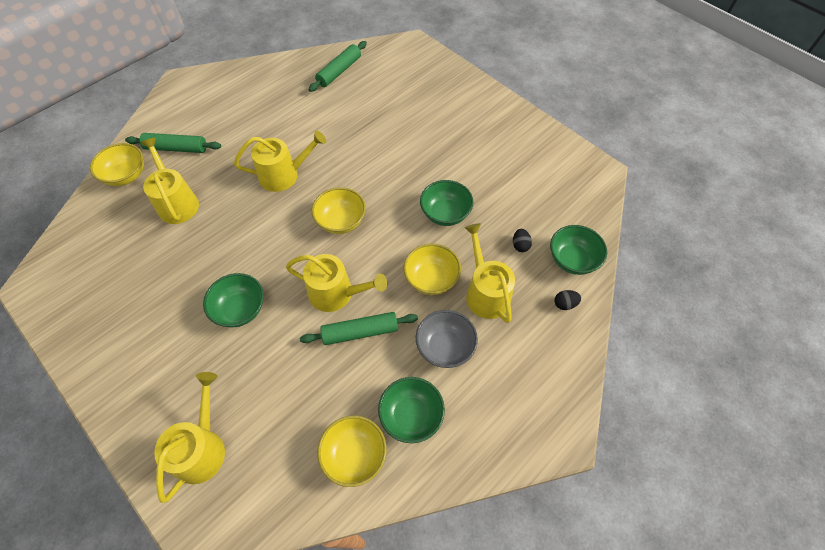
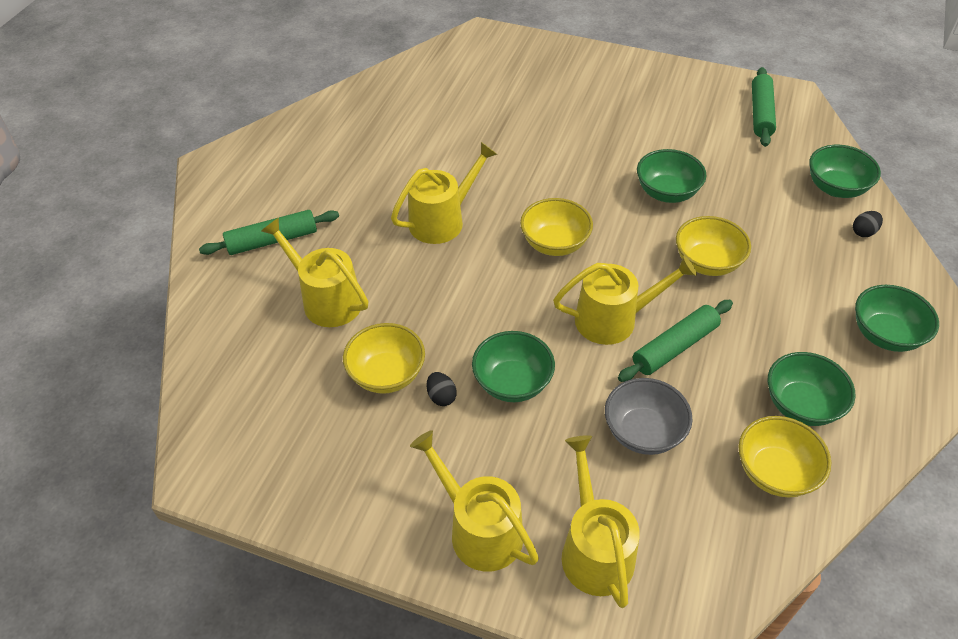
camera: 25 degrees left, 10 degrees down
(126, 176) = (228, 295): yellow bowl -> yellow bowl (387, 374)
(339, 71) = (416, 89): green rolling pin -> green rolling pin (761, 113)
(445, 347) = (779, 323): grey bowl -> grey bowl (643, 432)
(485, 292) = (775, 253): yellow watering can -> yellow watering can (479, 529)
(514, 391) = (885, 335): none -> green bowl
(520, 245) = (772, 194): black egg -> black egg (441, 396)

